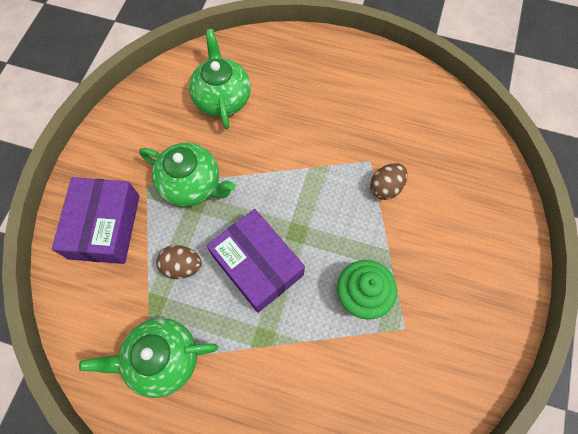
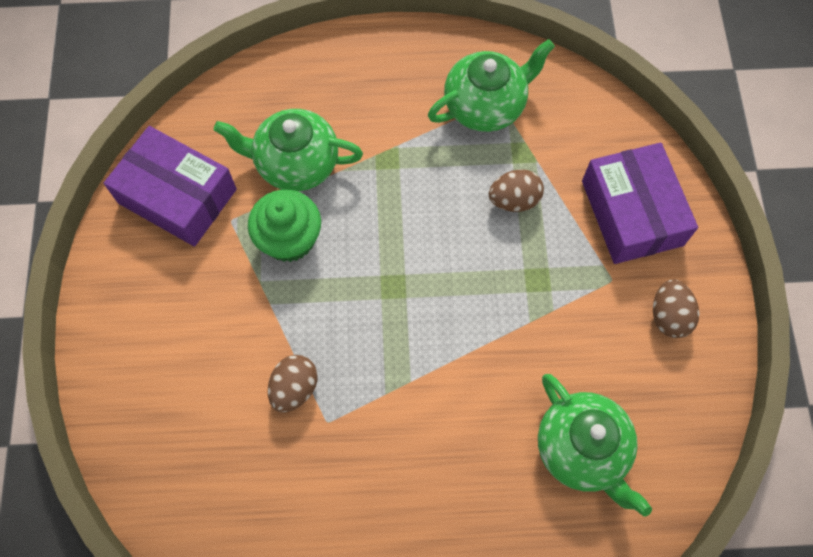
camera: 160 degrees right, 0 degrees up
(126, 151) = (668, 316): none -> brown egg
(192, 184) = (555, 301): green teapot -> green teapot (295, 164)
(257, 265) = (426, 231): purple box -> purple box (177, 196)

